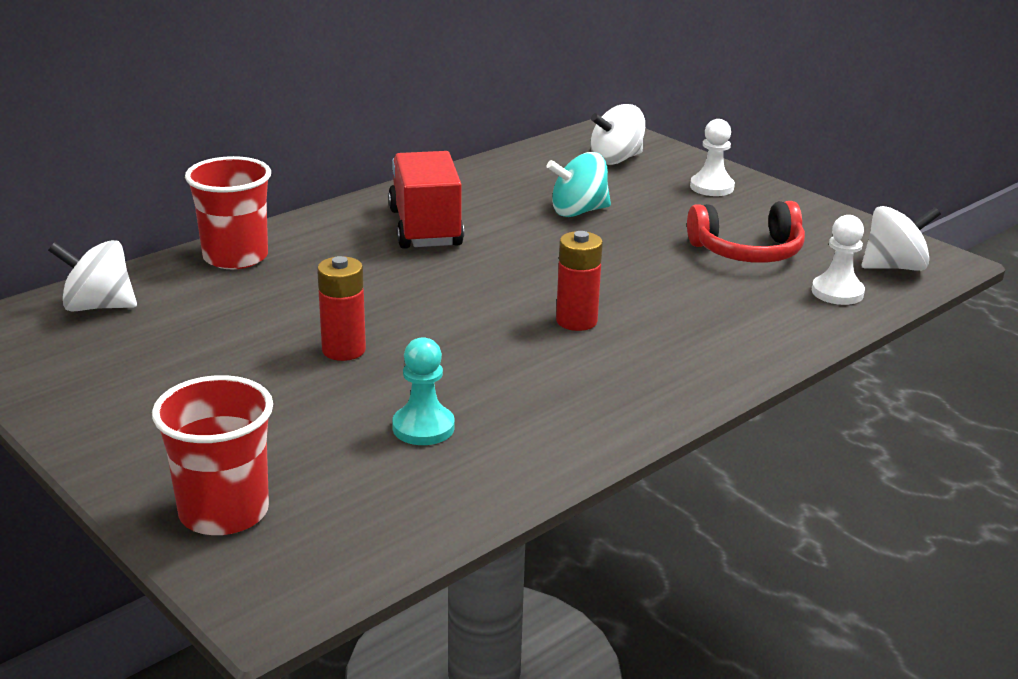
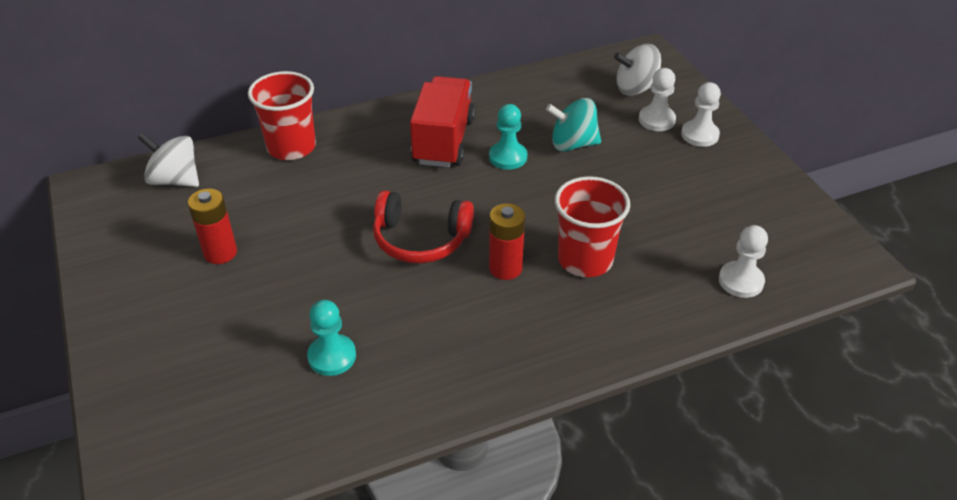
camera: 20 degrees right, 15 degrees up
(224, 512) = (155, 406): red cup -> red cup (585, 259)
(344, 350) = (317, 261): red battery -> red battery (220, 253)
(512, 231) = (508, 157): none -> turquoise pawn
(657, 181) = (656, 120): none -> white pawn
(747, 251) = (689, 217): red headphones -> red headphones (421, 239)
(894, 267) = (809, 261): white spinning top -> none

